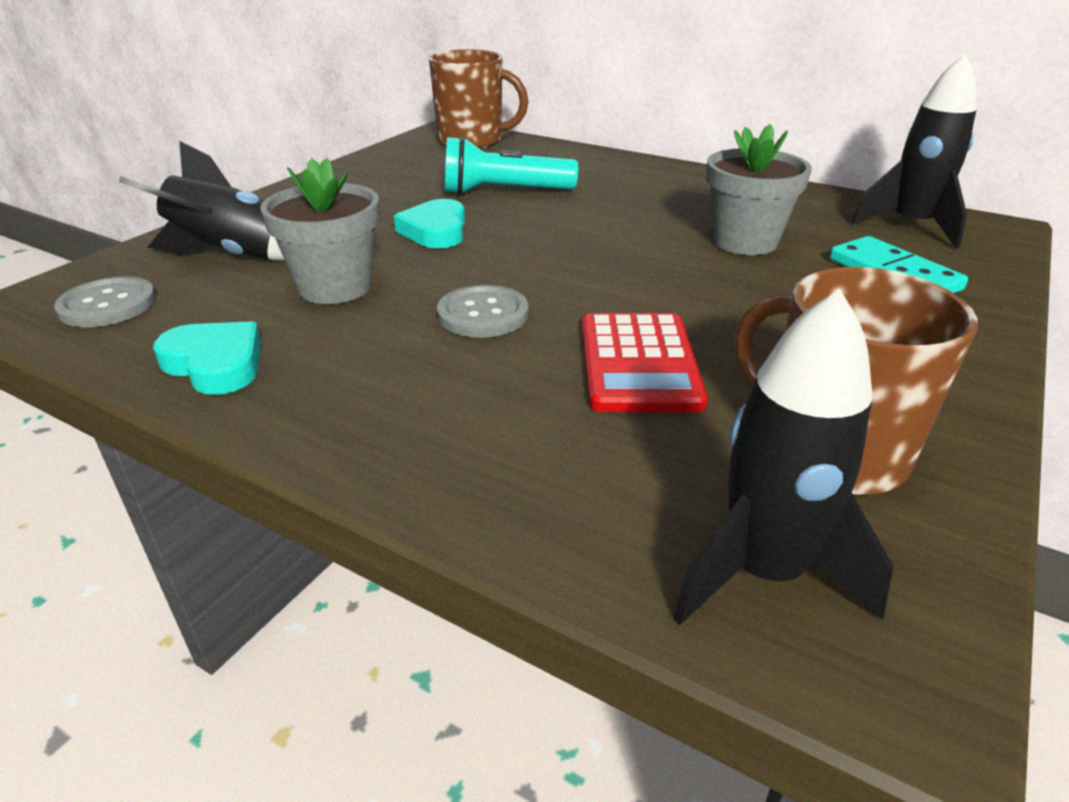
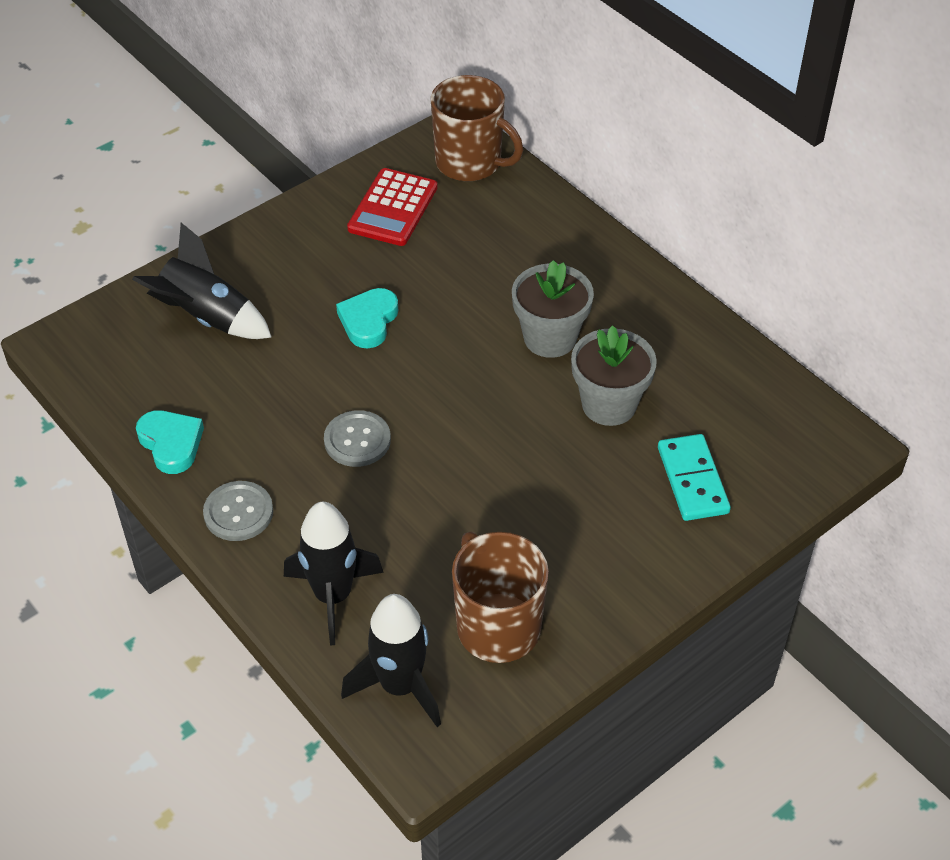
camera: 20 degrees right, 15 degrees up
(108, 305) = (113, 358): grey button -> grey button (238, 512)
(335, 287) = (268, 379): grey flower pot -> grey flower pot (550, 338)
(504, 192) = (453, 272): turquoise flashlight -> none
(639, 363) = (433, 521): red calculator -> red calculator (393, 208)
(911, 226) = (772, 421): black rocket -> black rocket (333, 596)

